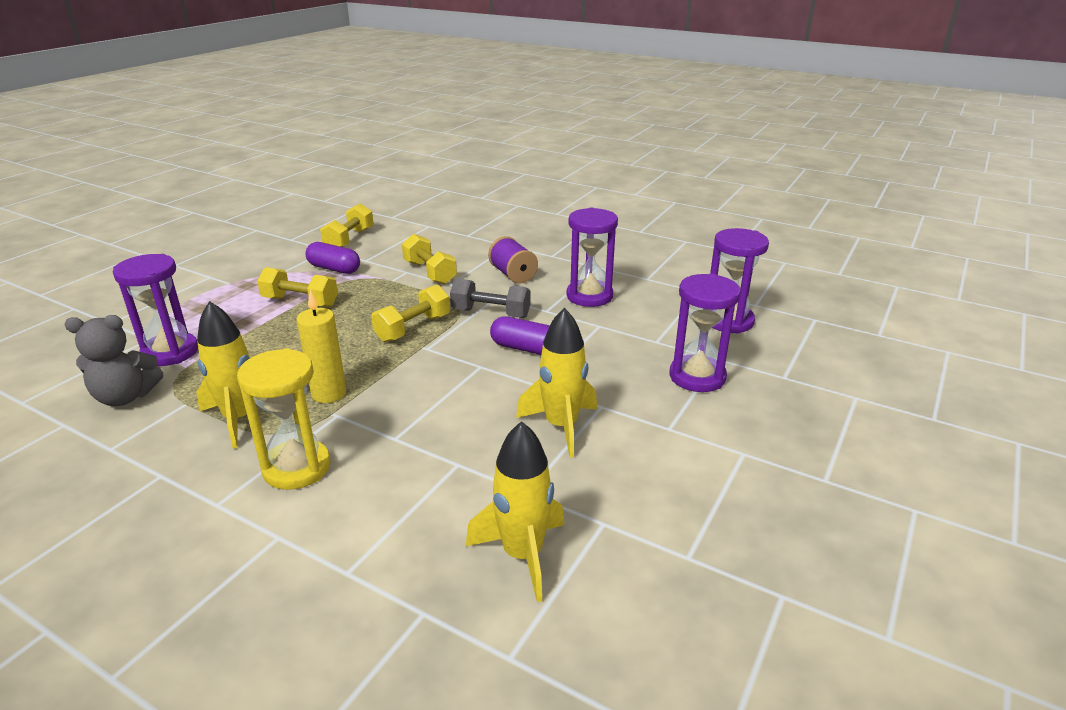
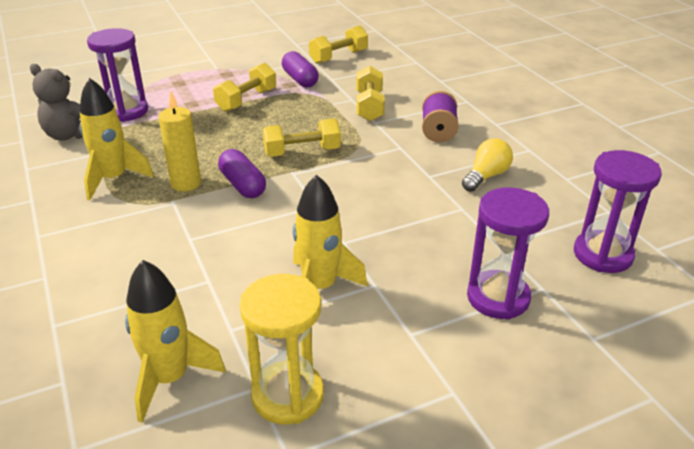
camera: 35 degrees right, 5 degrees up
(297, 468) = (107, 232): yellow hourglass -> yellow hourglass (287, 395)
(300, 302) = (246, 100): yellow dumbbell -> yellow dumbbell turned 75 degrees clockwise
(491, 313) = (378, 161): grey dumbbell -> none
(525, 348) = (370, 204): purple capsule -> purple capsule (243, 185)
(589, 296) = (486, 176): purple hourglass -> yellow light bulb

